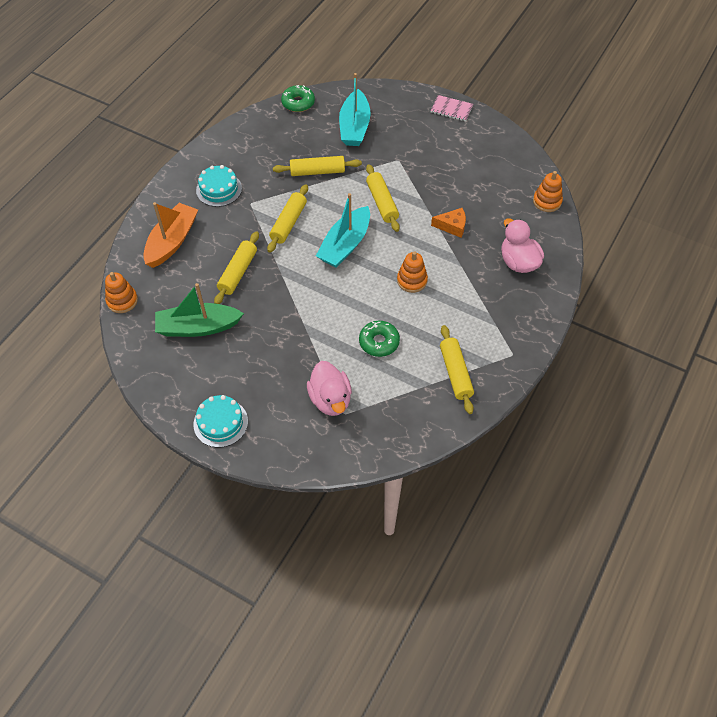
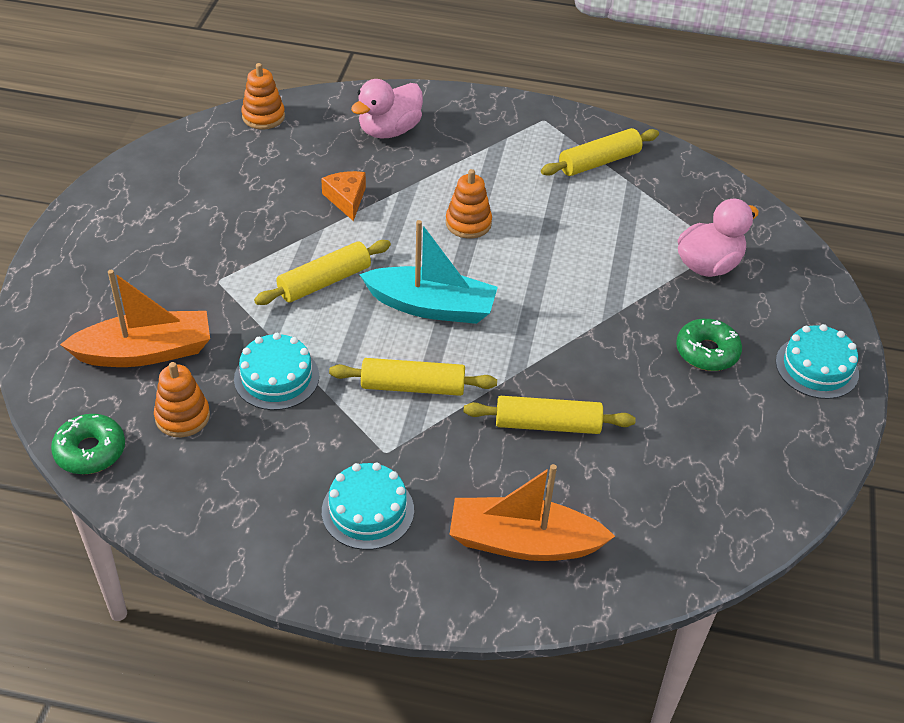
camera: 110 degrees left, 10 degrees down
(122, 301) = (687, 571): orange stacking toy -> orange stacking toy (182, 417)
(198, 327) = (679, 444): green boat -> none
(317, 171) = (276, 377): yellow rolling pin -> turquoise cake
(354, 127) = (145, 352): turquoise boat -> orange boat
(379, 342) = (591, 237): green donut -> green donut (707, 352)
(451, 109) = (74, 237): pink notebook -> none

